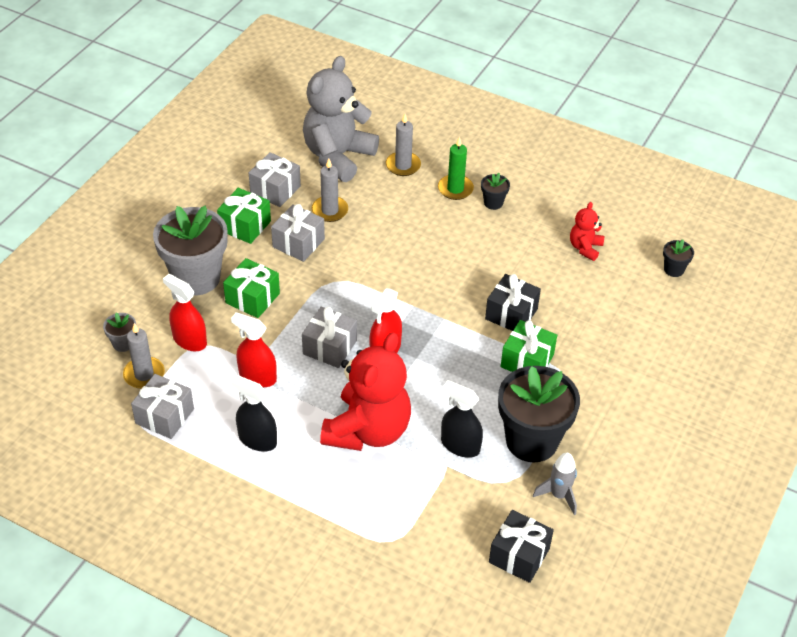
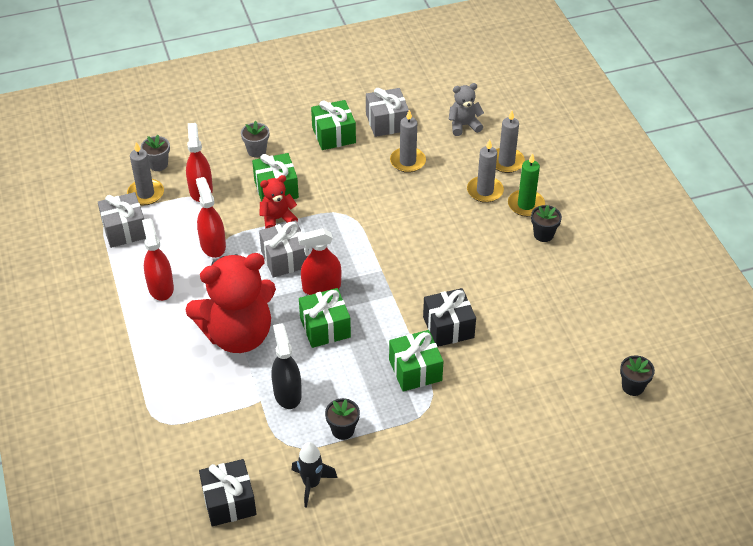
camera: 45 degrees right, 0 degrees up
(196, 278) = (256, 151): grey flower pot -> grey flower pot, size x0.43
(257, 439) = (160, 287): black spray bottle -> red spray bottle
(298, 243) = (355, 171): grey gift -> none
(338, 156) = (464, 125): grey teddy bear -> grey teddy bear, size x0.46
(414, 197) = (485, 191): none -> grey candle
(426, 377) = (325, 327): none -> green gift
(531, 441) = (343, 430): black flower pot -> black flower pot, size x0.43
(559, 495) = (311, 484): grey rocket -> black rocket
(585, 248) = (576, 318): red teddy bear -> red teddy bear (277, 219)

